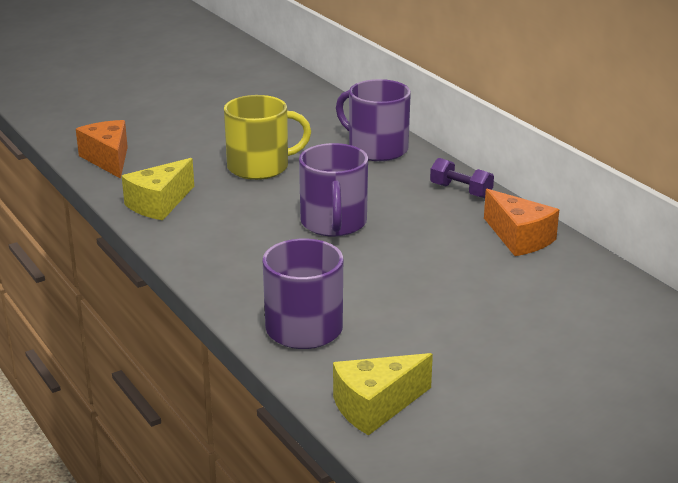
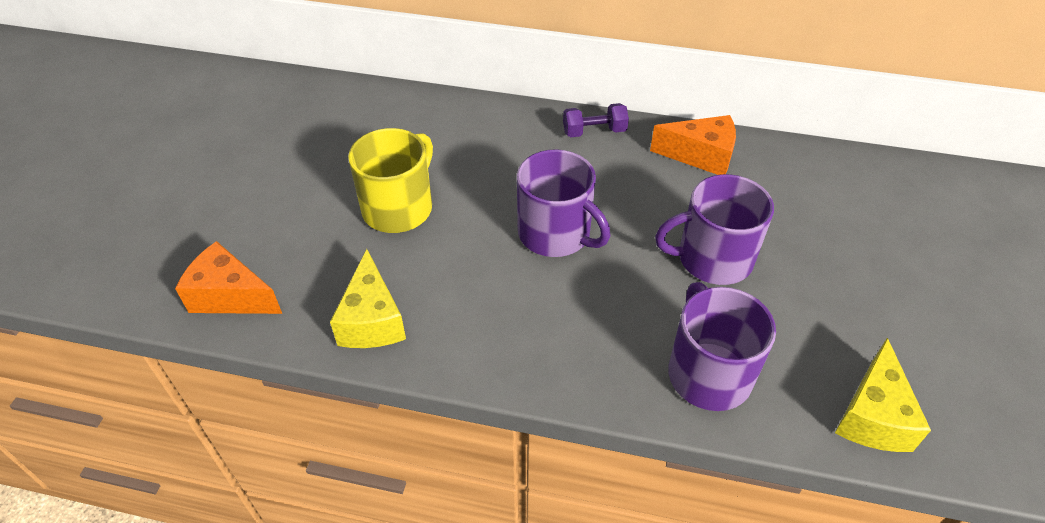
camera: 45 degrees left, 20 degrees up
(376, 149) = (466, 124): purple mug -> purple mug (712, 258)

